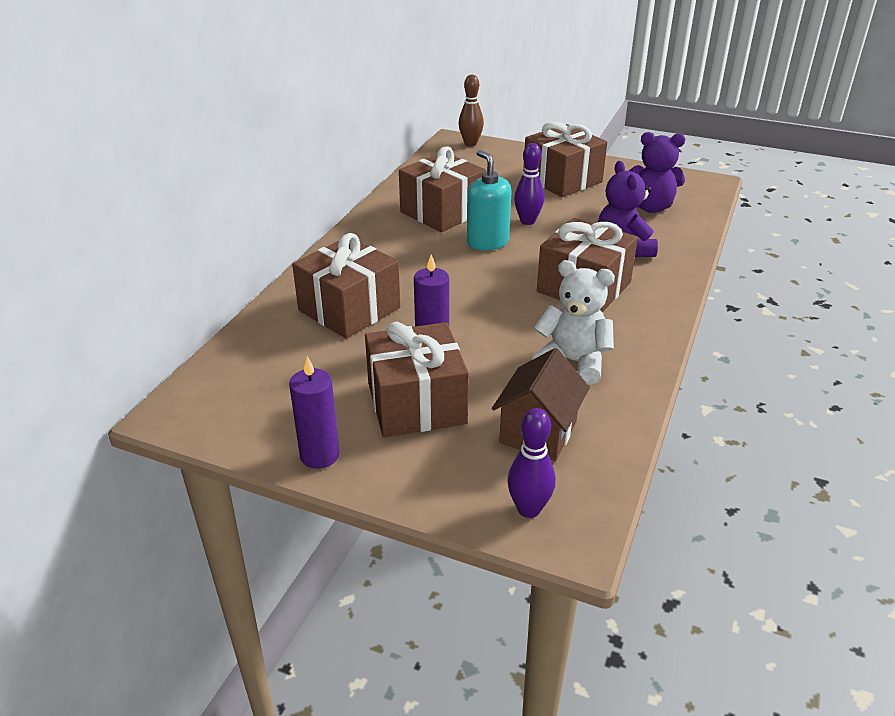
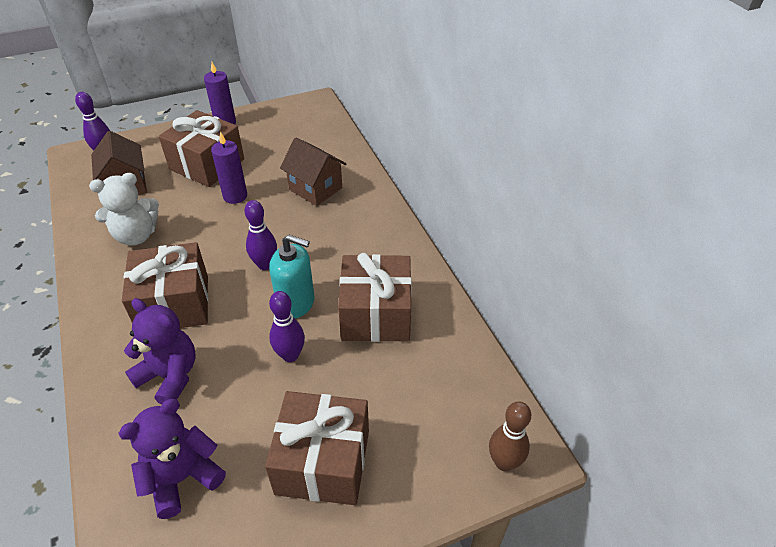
camera: 135 degrees right, 10 degrees up
(349, 309) = (315, 188): brown gift -> brown house
(479, 275) = (265, 265): none -> purple bowling pin

